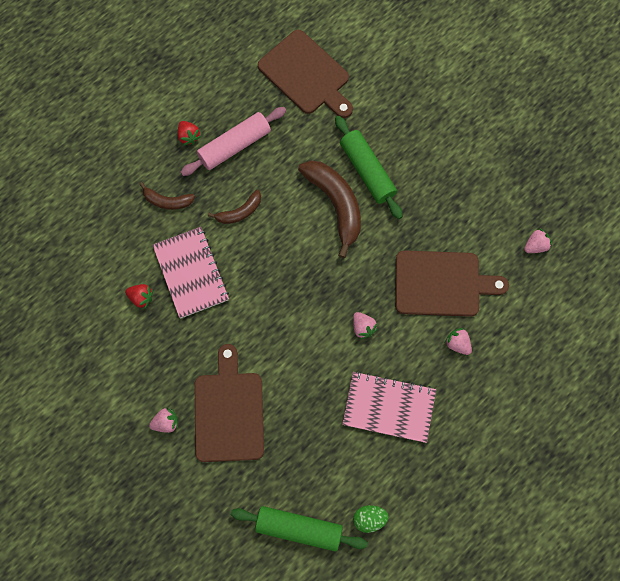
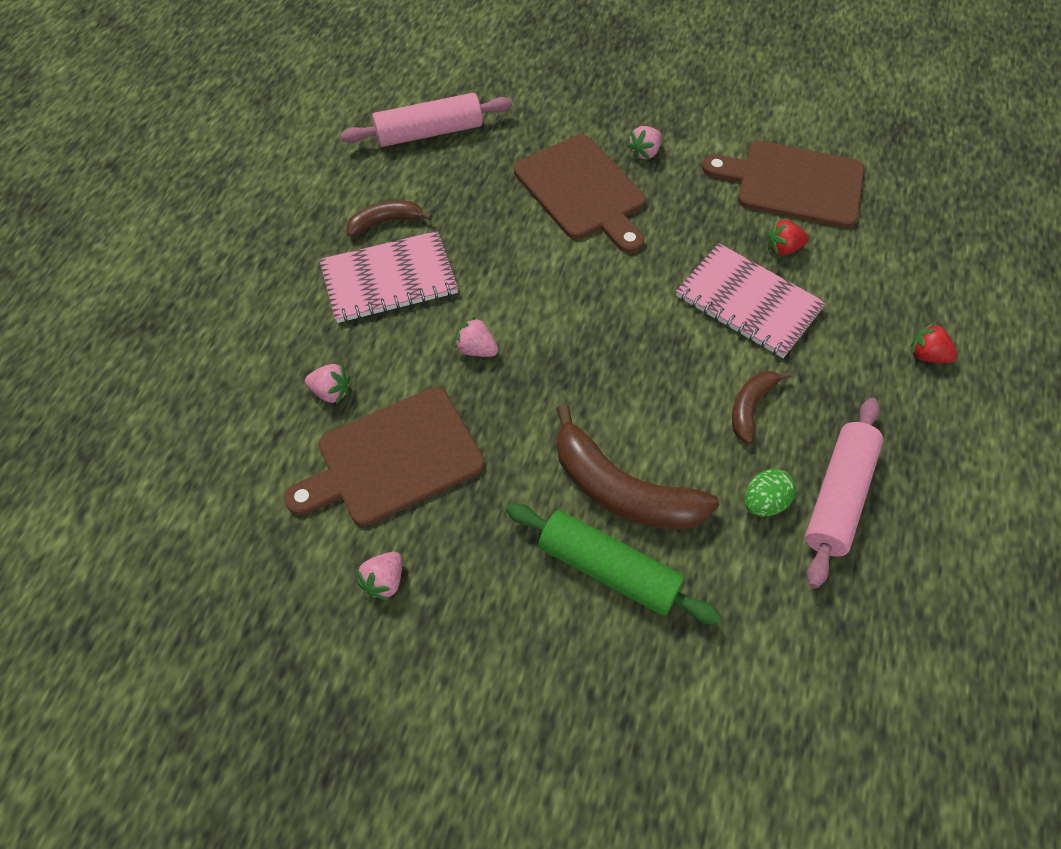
camera: 150 degrees right, 15 degrees down
(167, 201) = (858, 370): brown banana -> brown banana (385, 222)
(188, 136) = (915, 473): red strawberry -> red strawberry (927, 355)
(298, 528) = (429, 132): green rolling pin -> pink rolling pin
(306, 75) = (829, 688): brown cutting board -> brown cutting board (793, 184)
(369, 518) = (353, 171): green egg -> green egg (764, 502)
(535, 245) = (264, 594): pink strawberry -> pink strawberry (384, 581)

